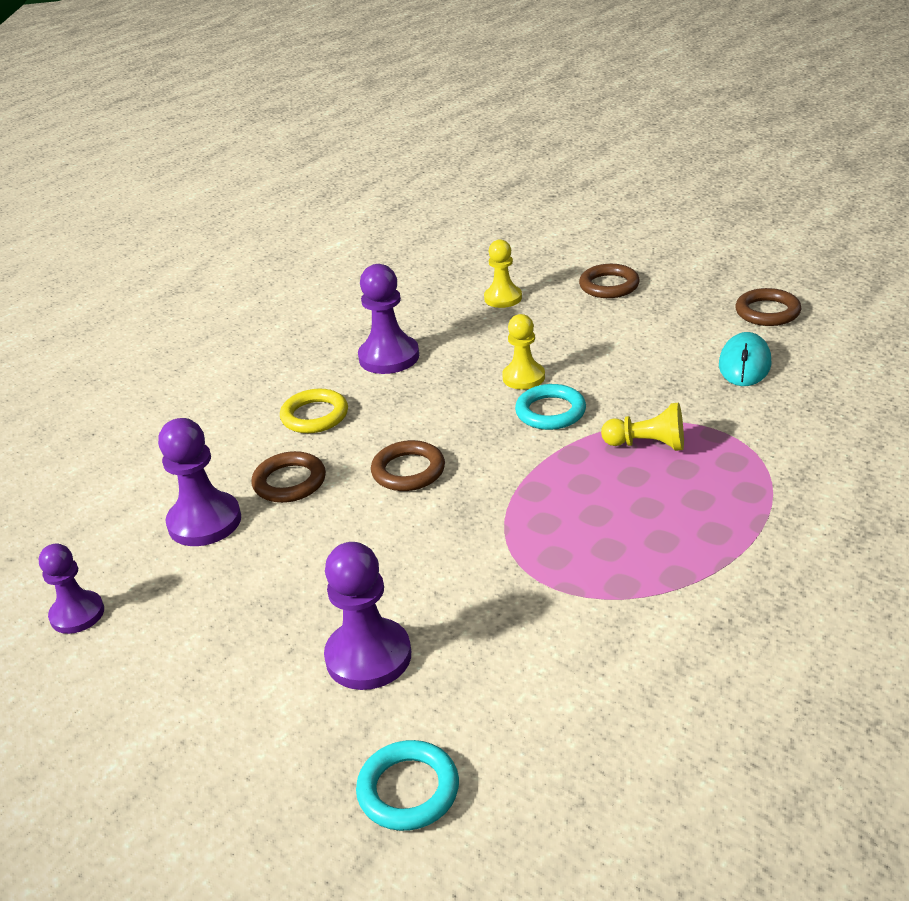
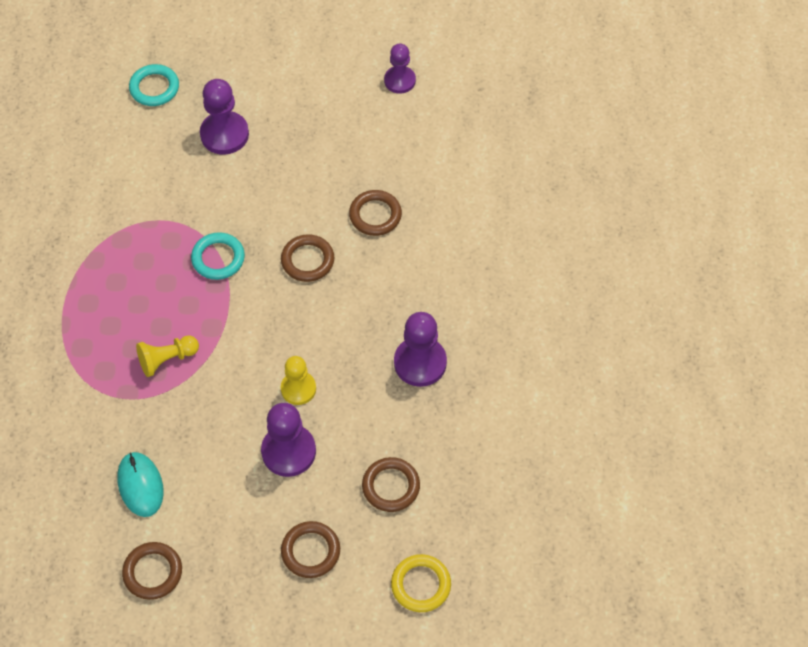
camera: 140 degrees right, 25 degrees up
(204, 522) = (396, 163): purple pawn -> purple pawn (288, 451)
(315, 416) = (416, 276): yellow ring -> yellow ring (421, 585)
(503, 298) = (391, 486): yellow pawn -> brown ring
(550, 412) = (253, 360): turquoise ring -> turquoise ring (218, 258)

